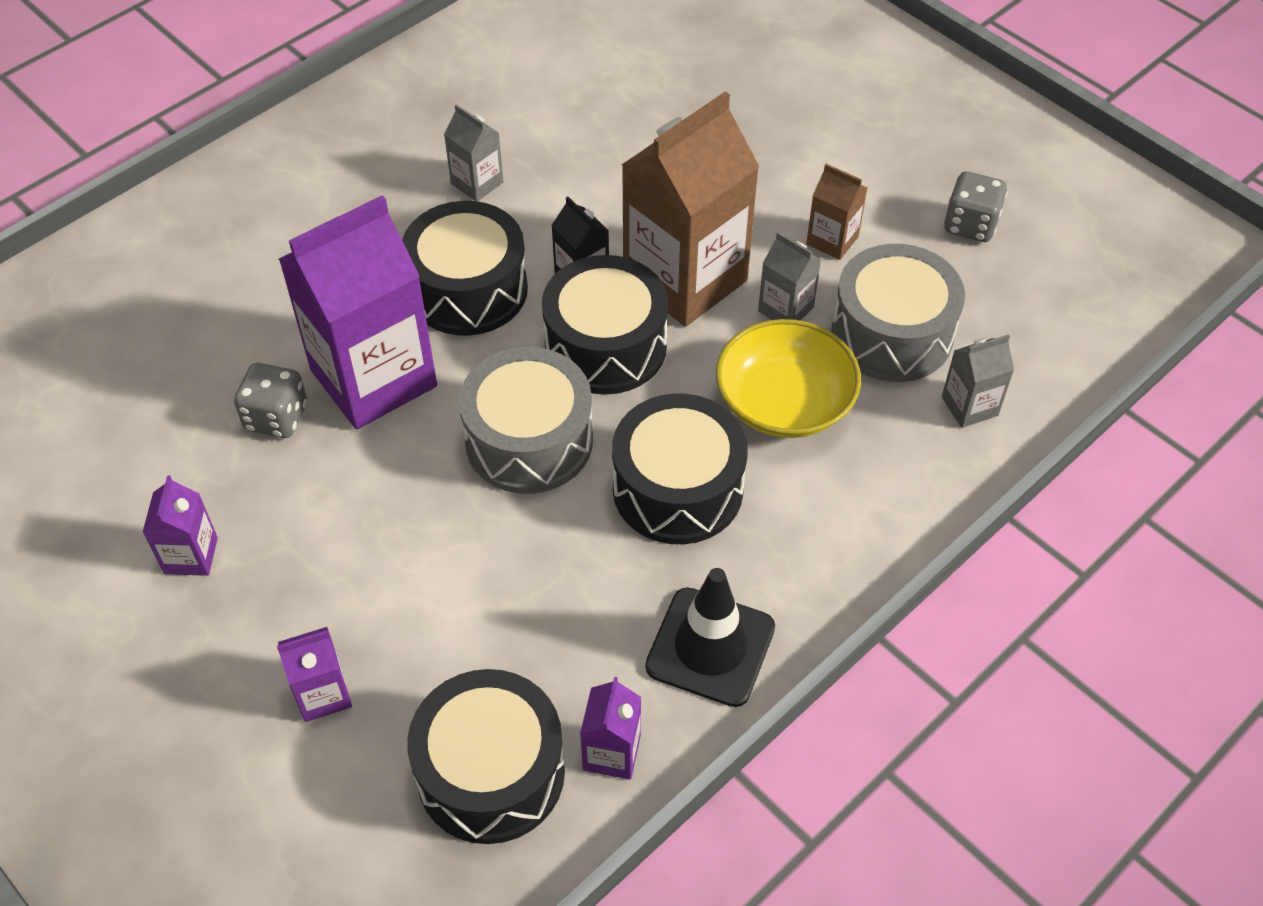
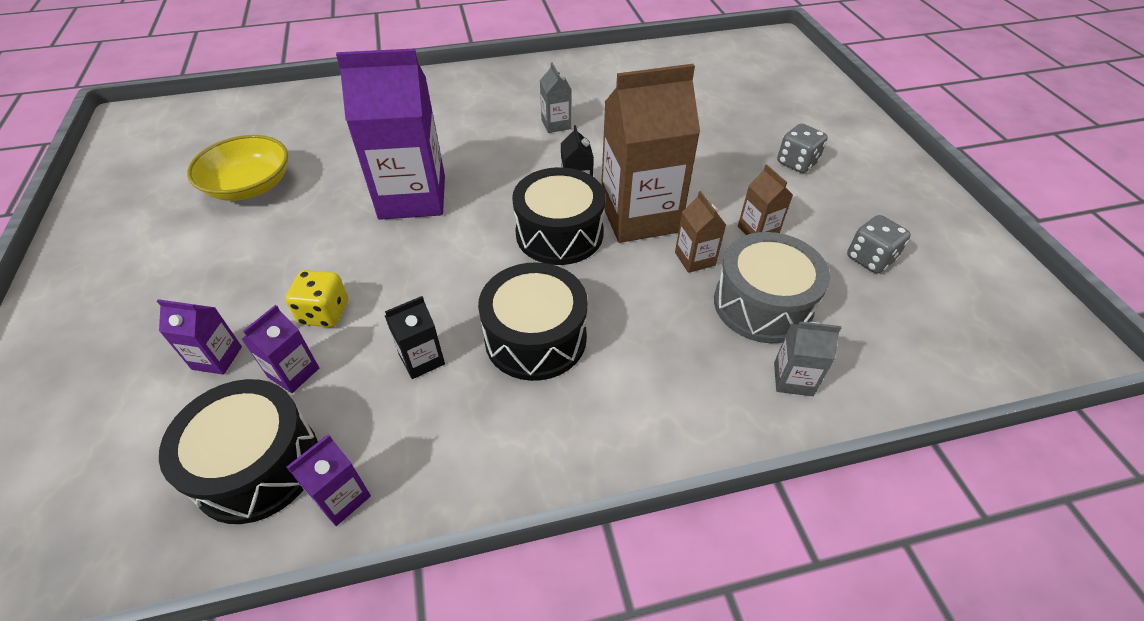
camera: 30 degrees right, 5 degrees down
(191, 555) = (233, 246): purple carton -> purple carton (293, 372)
(276, 417) = (344, 196): grey dice -> grey dice (796, 163)
(404, 579) = (324, 313): none -> yellow dice
(468, 289) = (505, 173): black drum -> none
(529, 440) = (468, 267): grey drum -> none
(570, 575) = (422, 359): none -> black carton
(710, 647) = (471, 458): black traffic cone -> none
(784, 402) = (651, 315): yellow bowl -> yellow bowl (250, 186)
(785, 309) = (695, 259): grey carton -> brown carton

